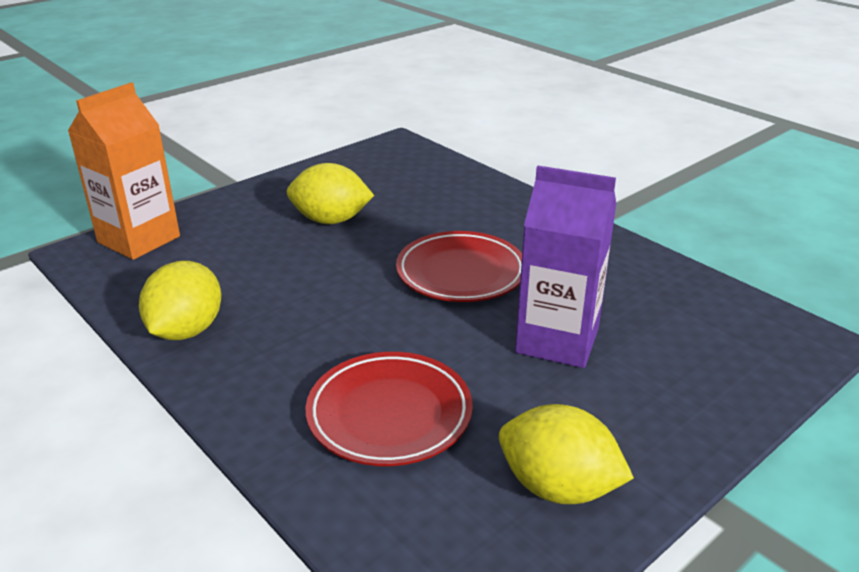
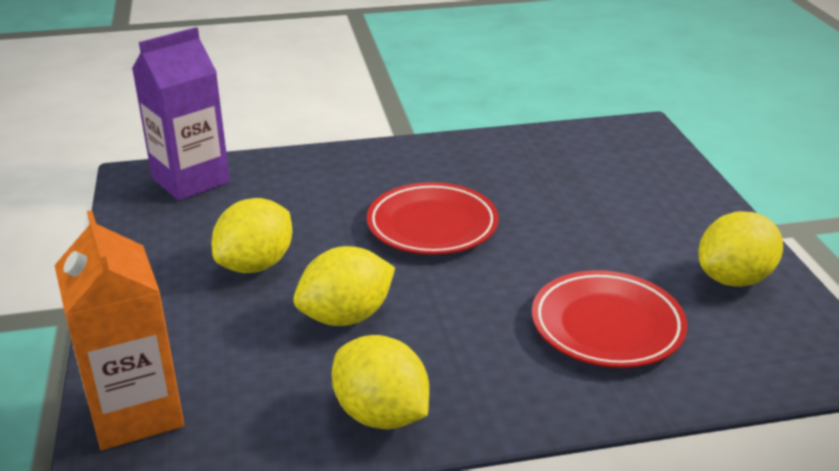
camera: 60 degrees left, 0 degrees up
(296, 277) = (346, 317): none -> yellow lemon
(557, 340) = (568, 217): purple carton -> purple carton (190, 180)

